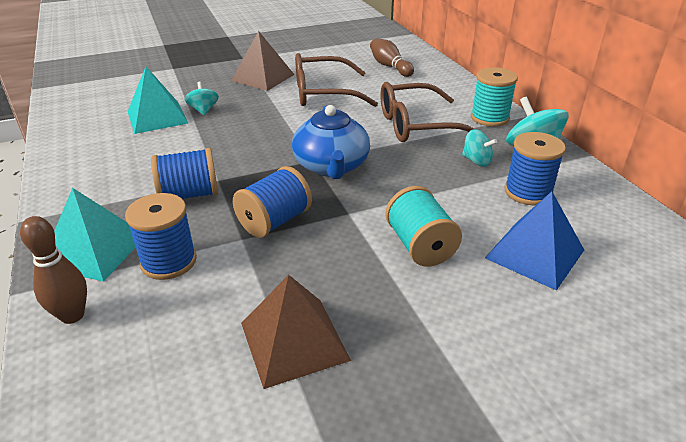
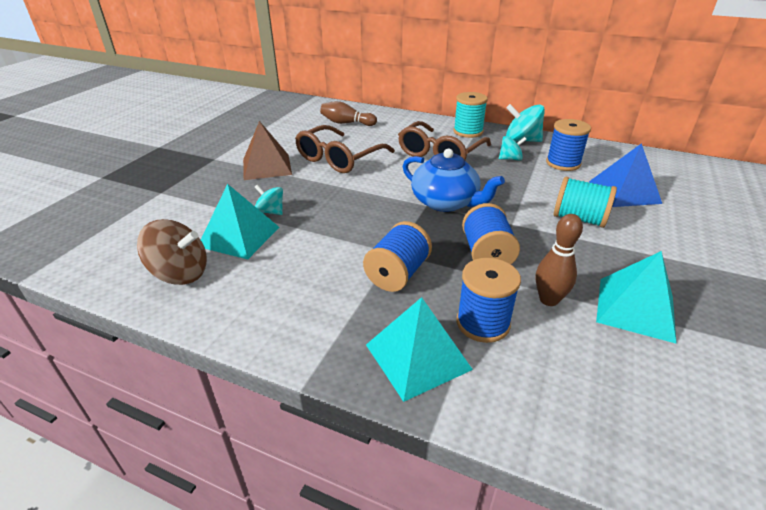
camera: 45 degrees left, 0 degrees up
(72, 315) = (505, 406): brown bowling pin -> brown bowling pin (548, 300)
(92, 123) = (180, 273): none -> brown spinning top
(294, 341) = (635, 309): brown pyramid -> turquoise pyramid

